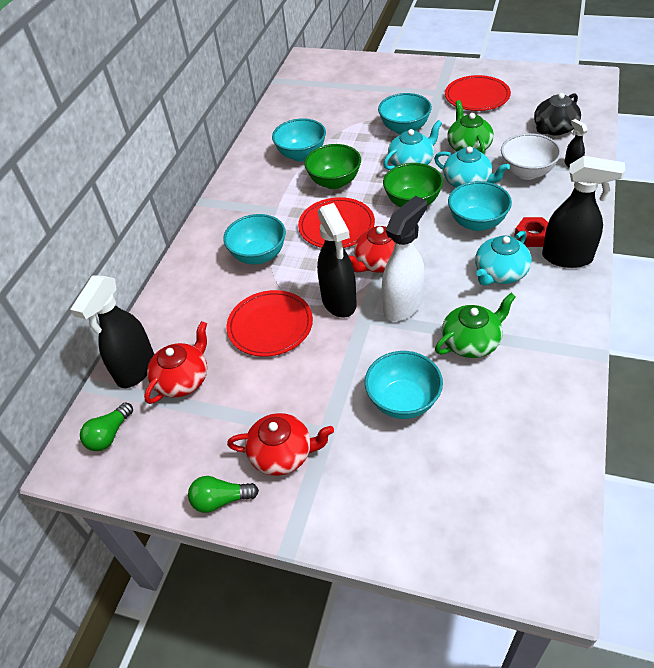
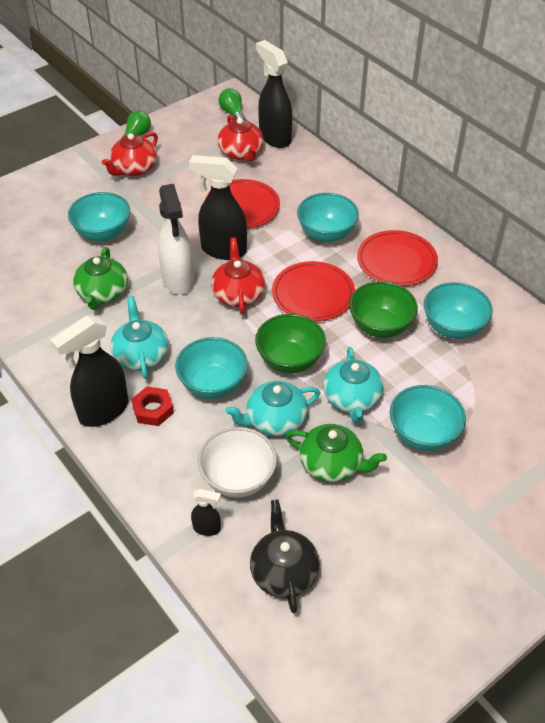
camera: 120 degrees right, 0 degrees up
(477, 96) = (429, 553): red plate -> red plate (396, 261)

